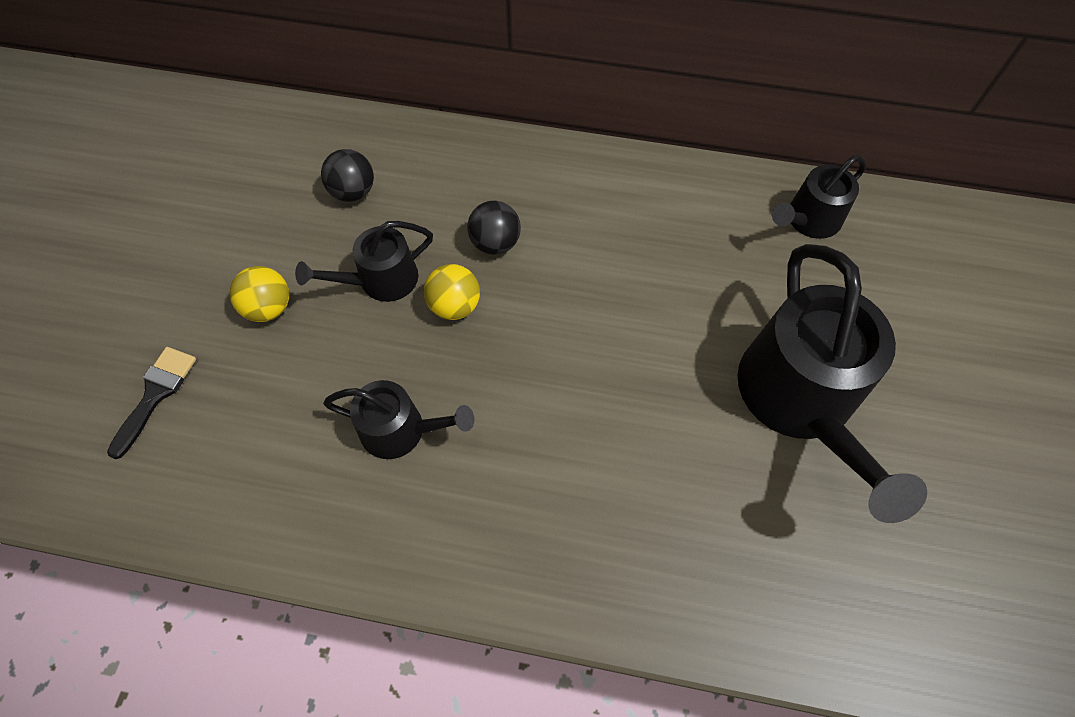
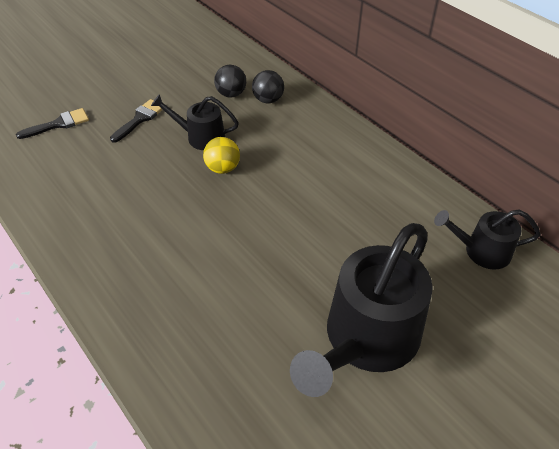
camera: 40 degrees right, 15 degrees down
(269, 308) = (140, 119): yellow ball -> black brush
(400, 430) = (136, 204): black watering can -> none
(495, 243) = (275, 153): black ball -> black ball (268, 100)

